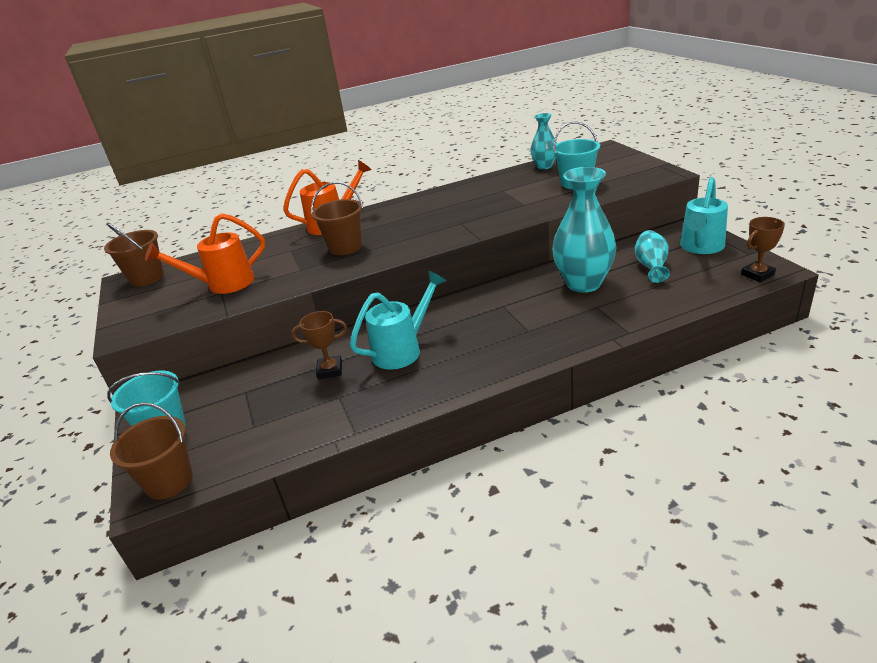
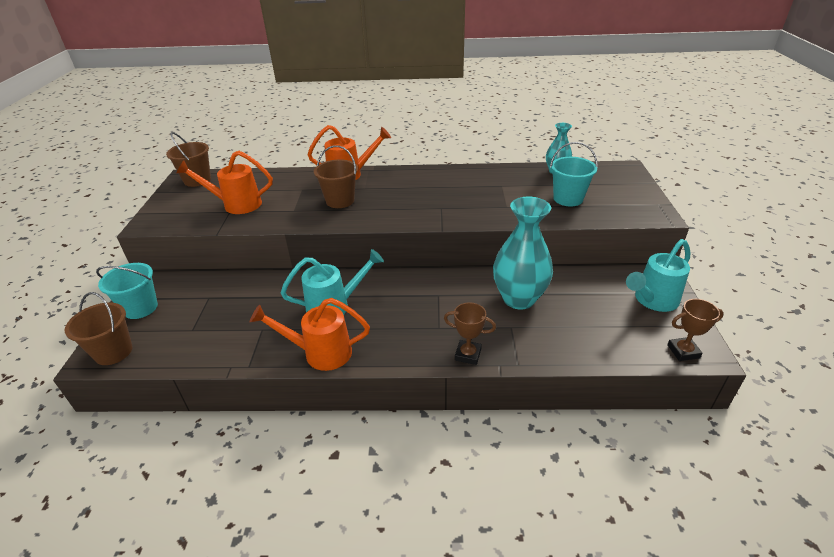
camera: 20 degrees right, 5 degrees up
(330, 370) = (273, 303): brown trophy -> brown trophy (468, 354)
(425, 392) = (320, 353): none -> orange watering can
(651, 266) = (591, 304): turquoise vase -> none

